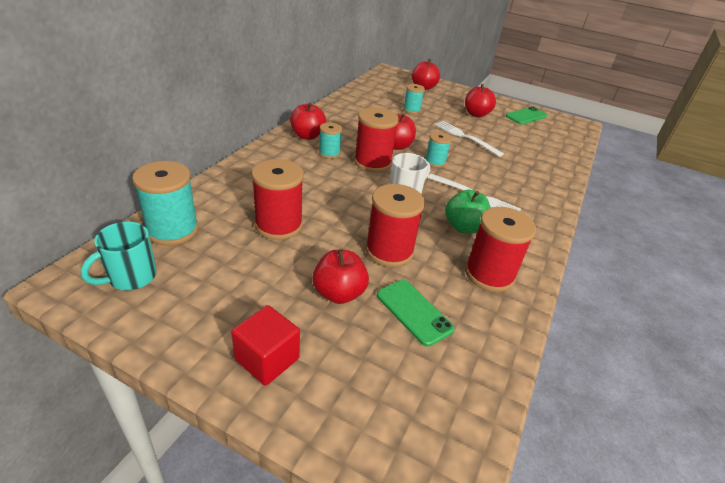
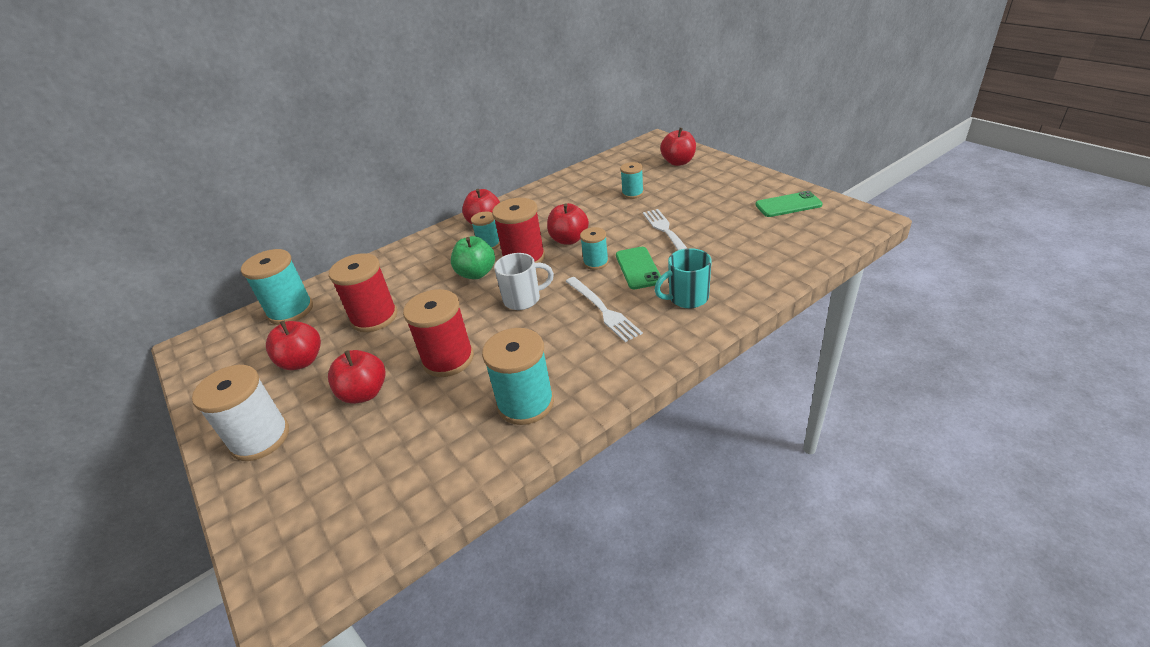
camera: 35 degrees right, 0 degrees up
(131, 277) = (230, 348): turquoise mug -> turquoise mug (687, 298)
(267, 359) = (260, 438): red cube -> white spool
(414, 312) = (412, 426): green phone -> green phone (638, 268)
(463, 227) = (551, 345): green apple -> green apple (476, 273)
(476, 114) = (714, 201): red apple -> red apple (302, 361)
(489, 274) = (525, 403): red spool -> turquoise spool

